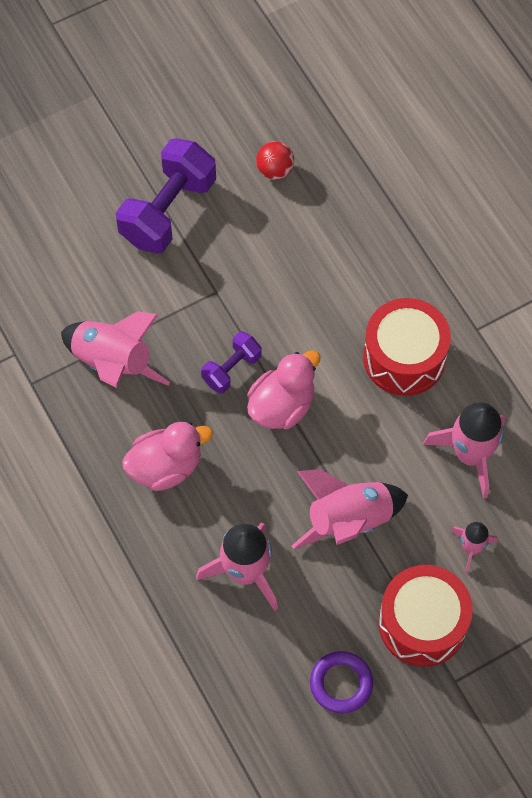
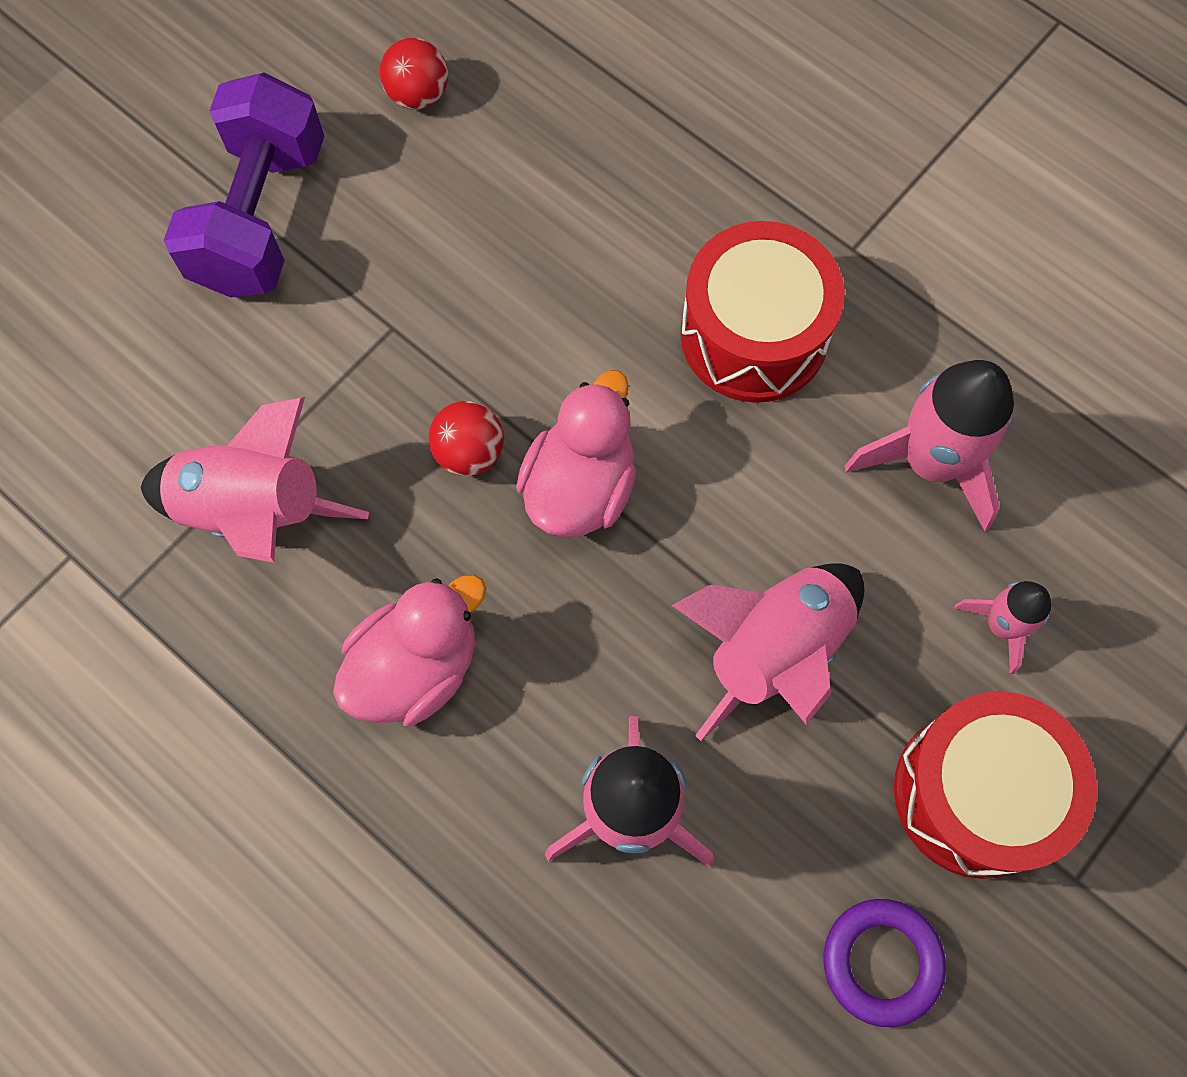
camera: 20 degrees left, 5 degrees up
(232, 369) = (469, 452): purple dumbbell -> red ball

